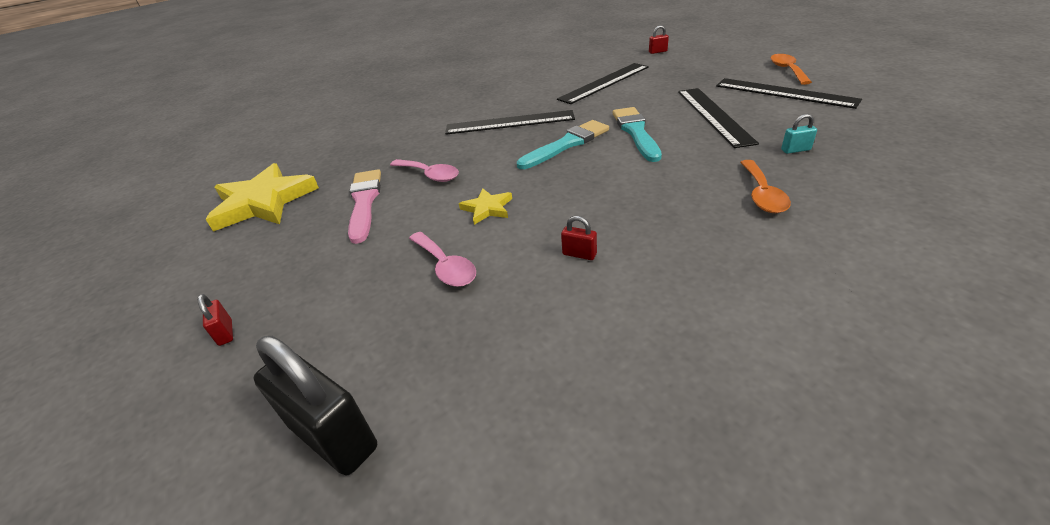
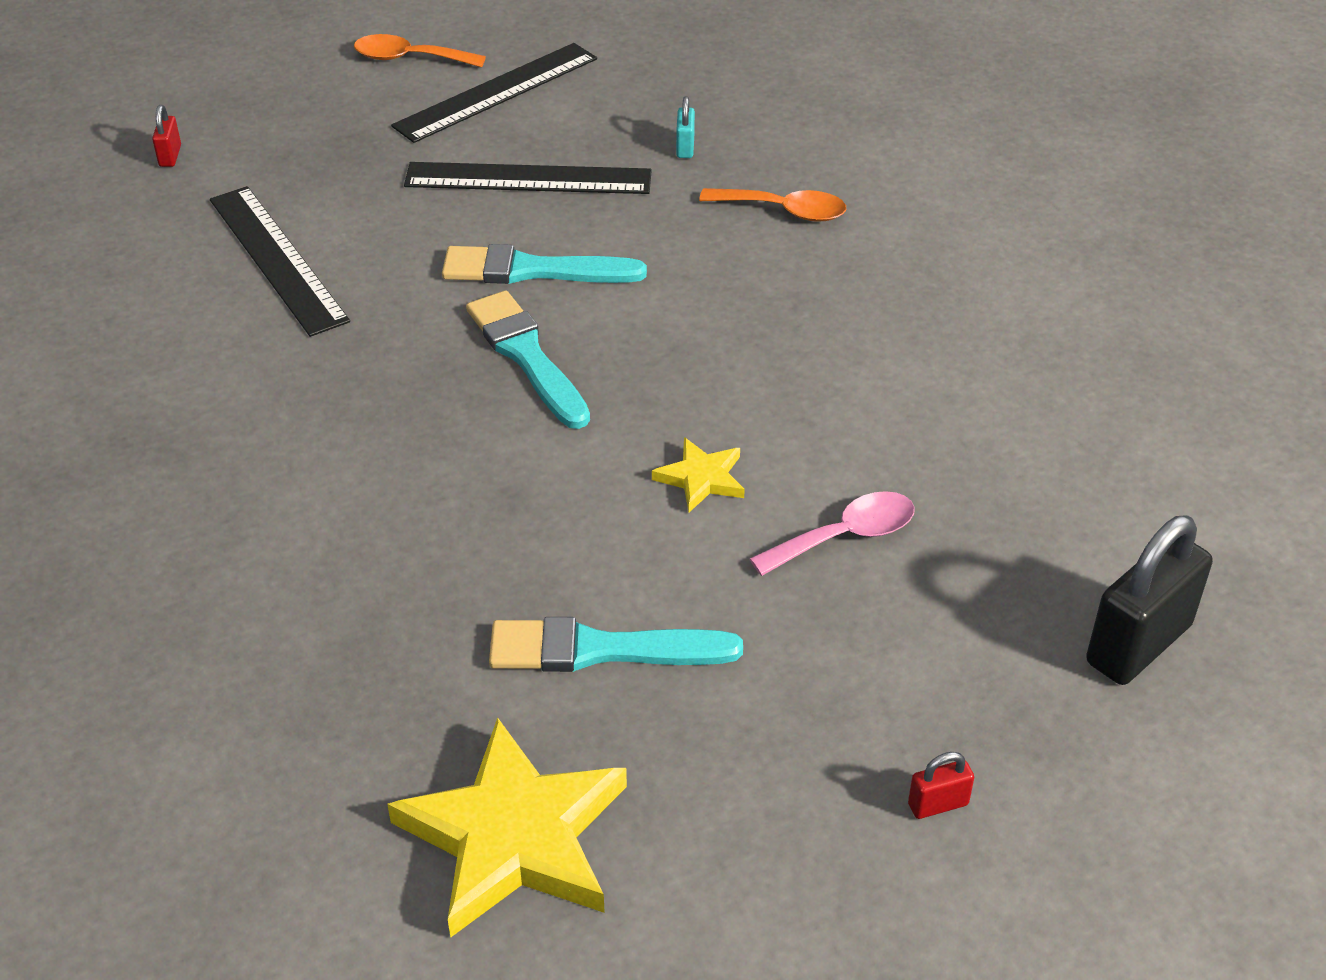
camera: 85 degrees left, 5 degrees up
(364, 202) = (601, 649): pink brush -> turquoise brush
(429, 175) = (540, 550): pink spoon -> none
(509, 123) = (375, 418): black ruler -> none
(579, 254) = (860, 397): red padlock -> none

